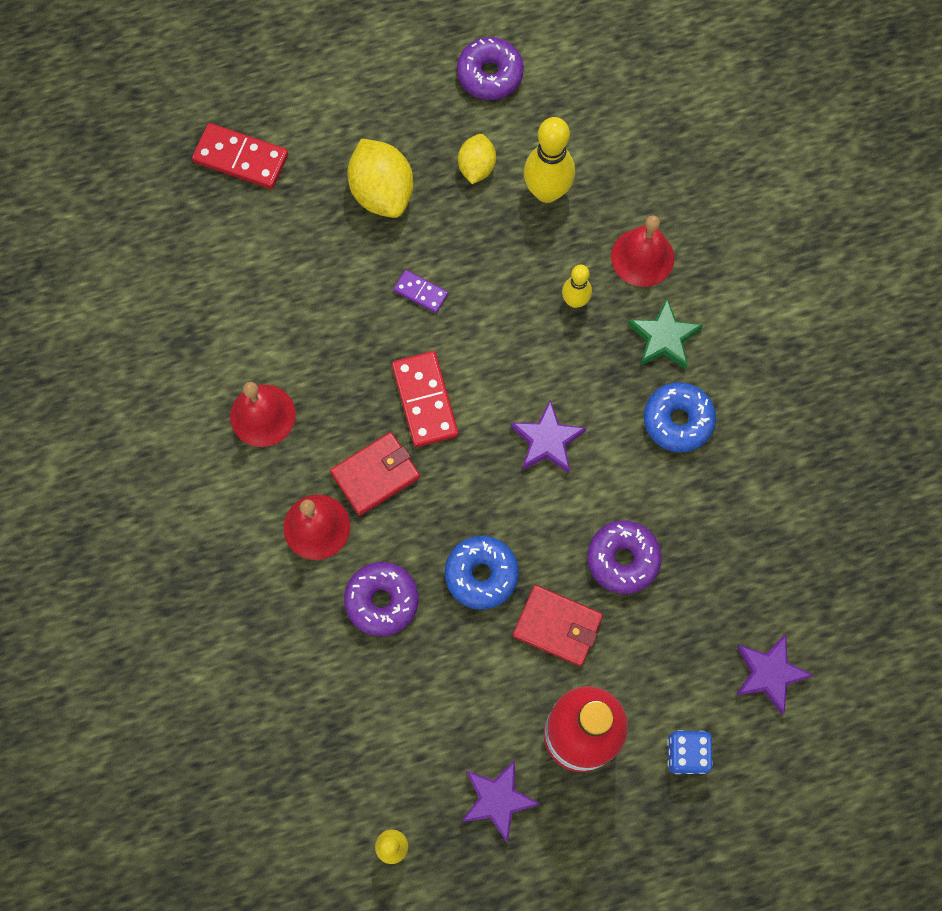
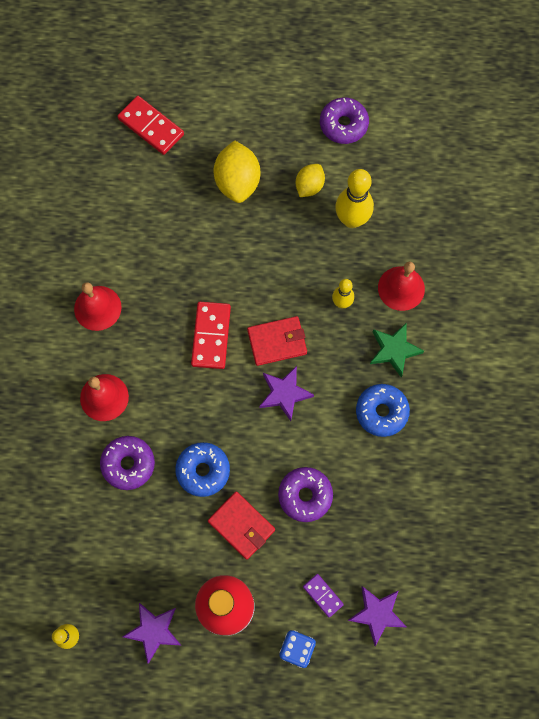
camera: 20 degrees right, 0 degrees up
(375, 475) = (157, 375): red wallet -> red wallet (277, 342)
(420, 292) = (237, 260): purple domino -> purple domino (323, 595)

